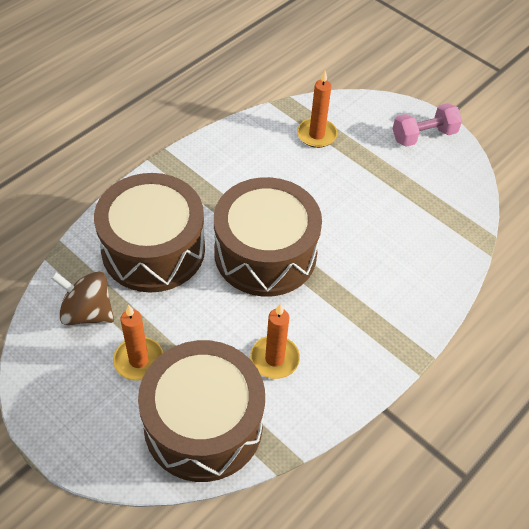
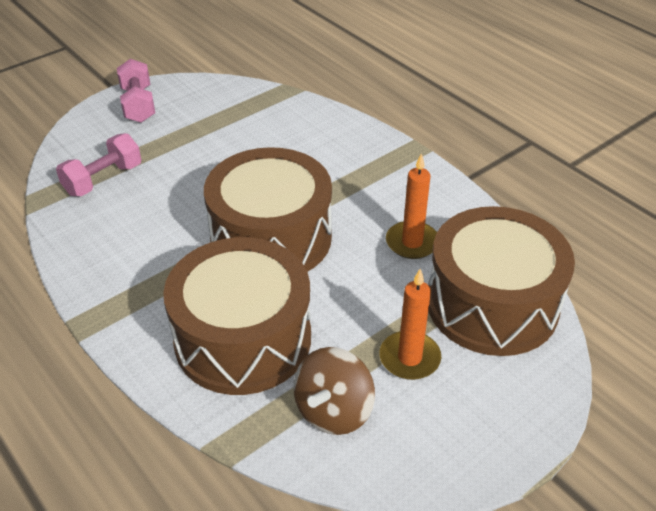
camera: 80 degrees left, 10 degrees down
(316, 135) = (103, 179): orange candle -> pink dumbbell

